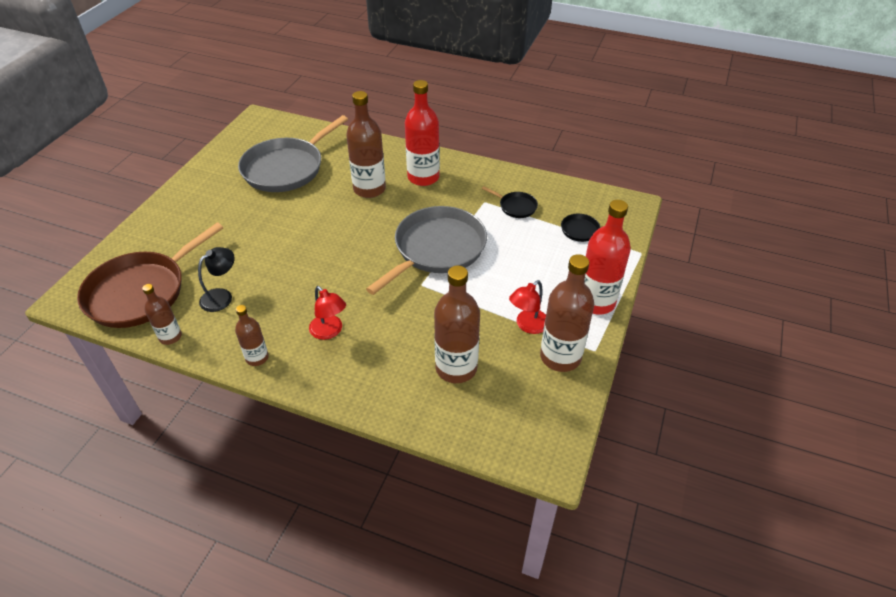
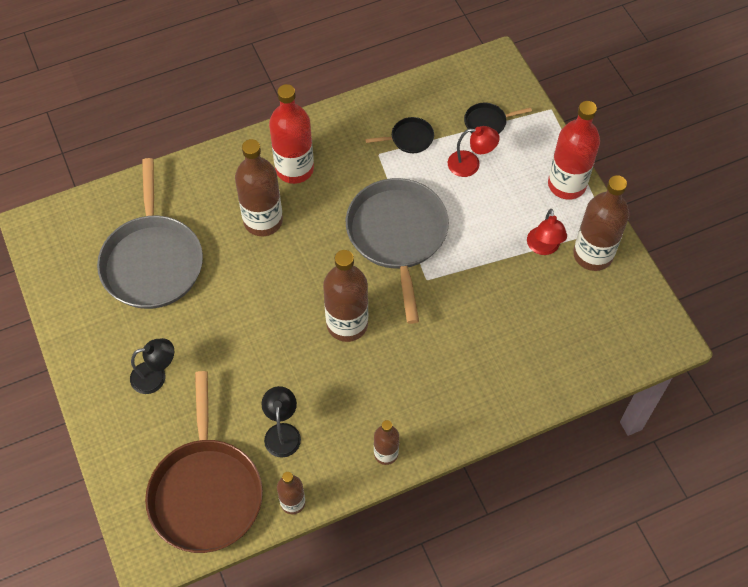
camera: 45 degrees left, 15 degrees up
(207, 218) = (156, 376): none -> black lamp
(329, 331) = (410, 382): red lamp -> red lamp (470, 164)
(456, 368) = (536, 327): brown bottle -> brown bottle (347, 324)

